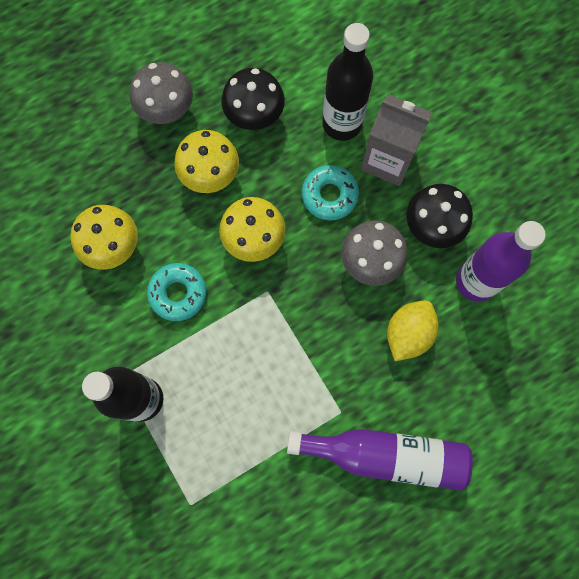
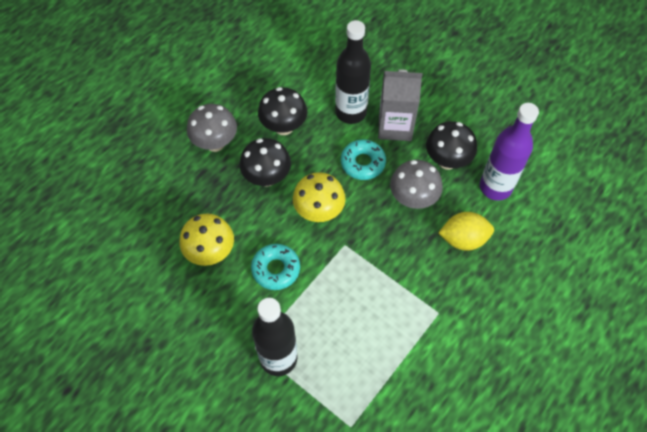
camera: 20 degrees left, 15 degrees down
(210, 175) = (267, 177): yellow mushroom -> black mushroom
(386, 455) = (486, 332): purple bottle -> none
(408, 333) = (463, 239): yellow lemon -> yellow lemon turned 75 degrees clockwise

